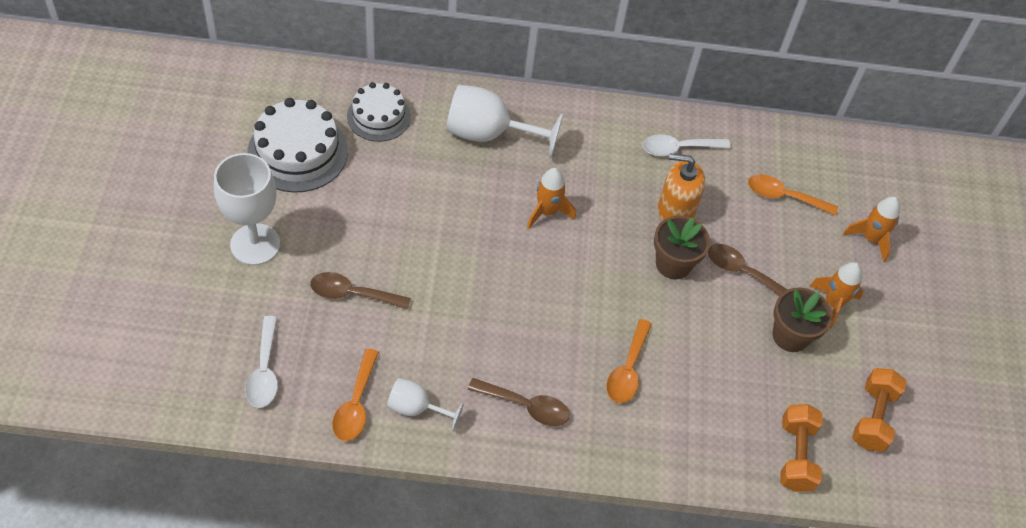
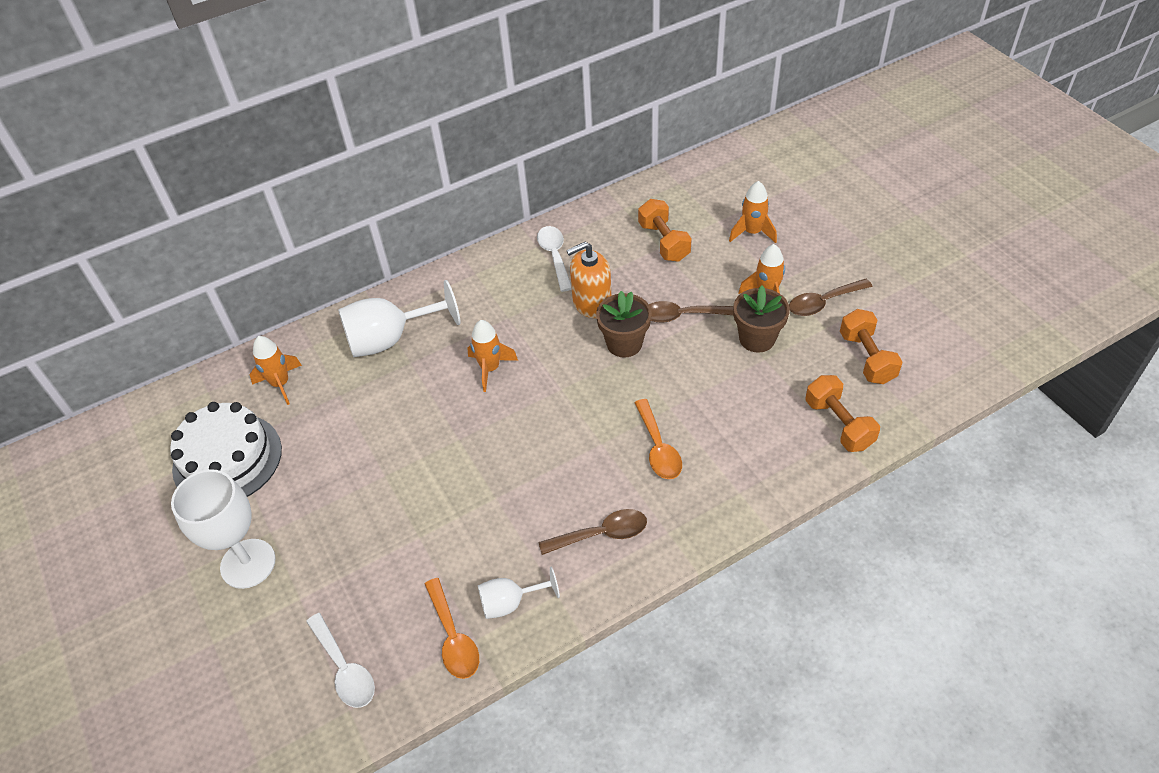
camera: 25 degrees left, 5 degrees down
(352, 294) = (374, 545): brown spoon -> brown spoon (823, 302)
(378, 116) = (280, 384): white cake -> orange rocket
(678, 148) = (554, 256): white spoon -> white spoon turned 120 degrees clockwise
(783, 196) = (664, 242): orange spoon -> orange dumbbell

